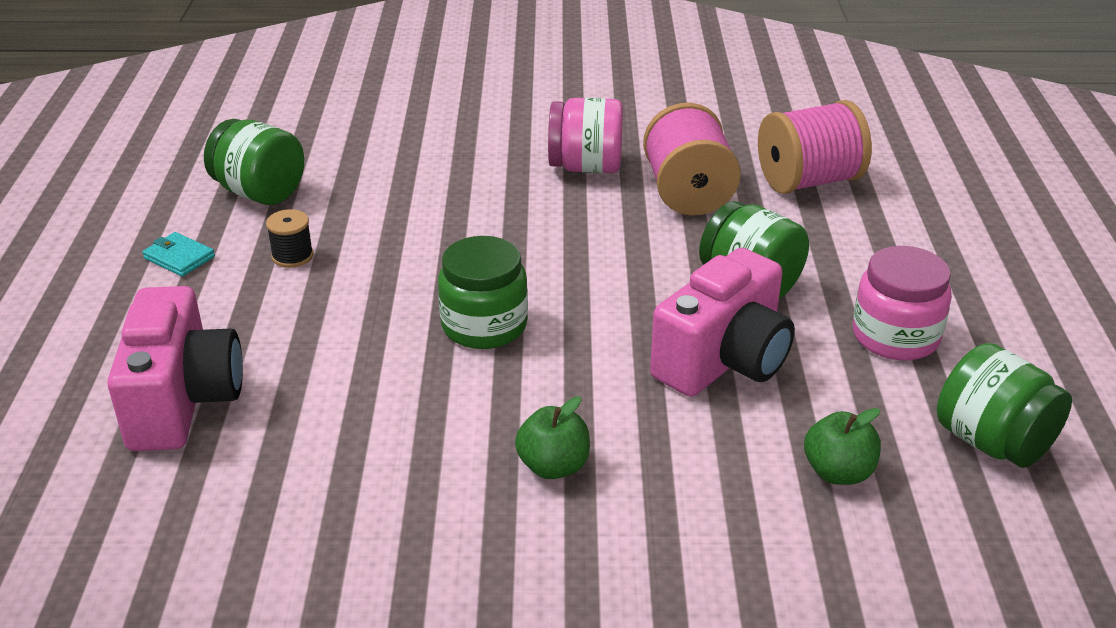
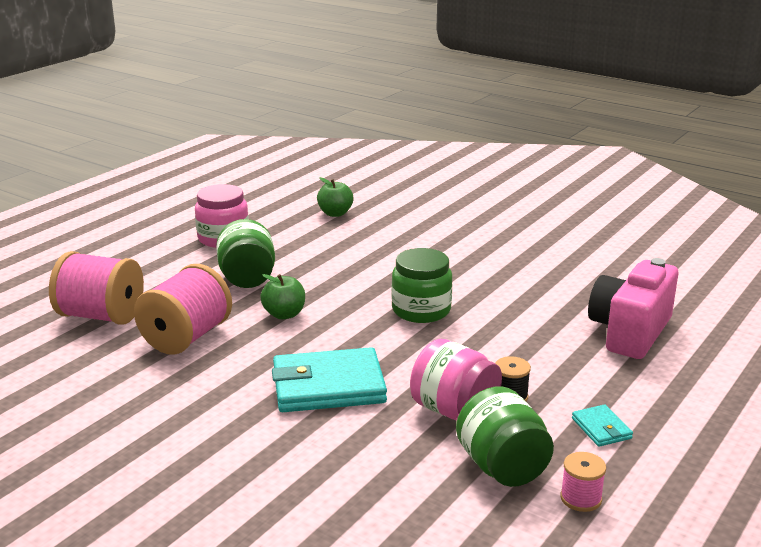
camera: 145 degrees left, 10 degrees down
(177, 193) = (581, 498): none -> pink spool
(484, 201) = (328, 386): none -> turquoise wallet
(553, 466) = (452, 249): green apple -> green apple (284, 314)
(586, 167) = (219, 384): pink jar -> pink jar (454, 411)
(724, 361) = (318, 256): pink camera -> none
(992, 442) = (259, 202): green jar -> none

